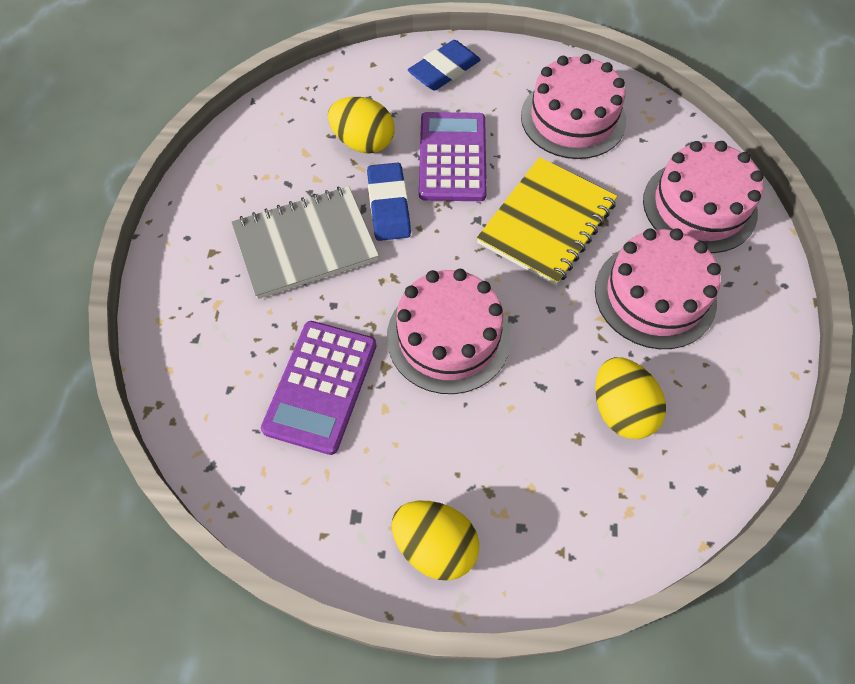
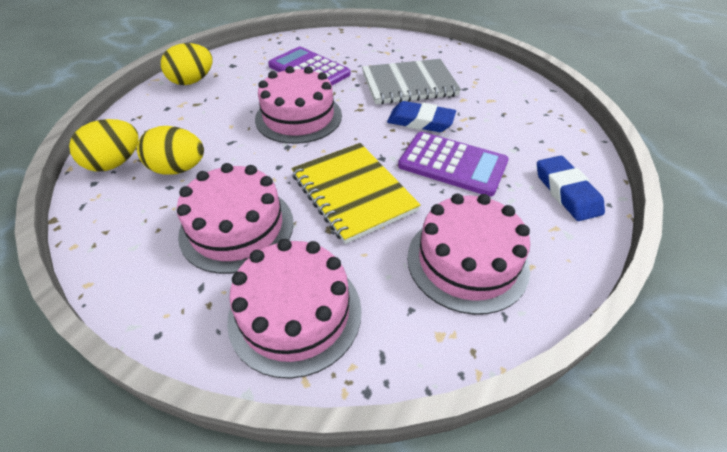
camera: 115 degrees right, 15 degrees down
(305, 244) = (409, 84): grey notebook -> grey notebook turned 75 degrees clockwise
(363, 142) = (489, 125): yellow egg -> yellow egg (115, 163)

